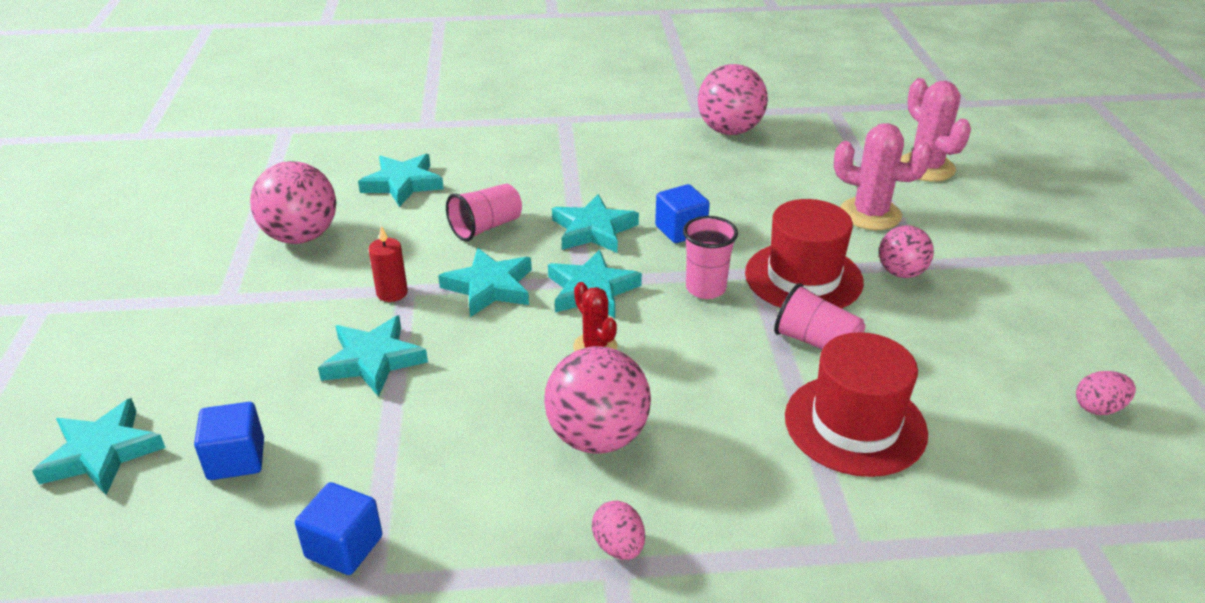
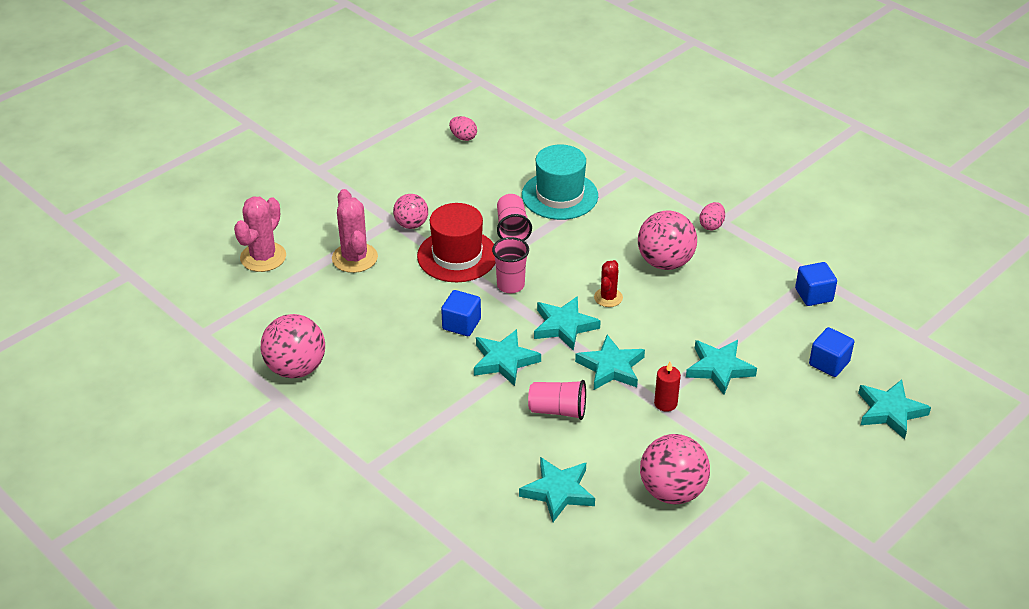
camera: 130 degrees left, 5 degrees up
(855, 424) = (559, 195): red hat -> turquoise hat

